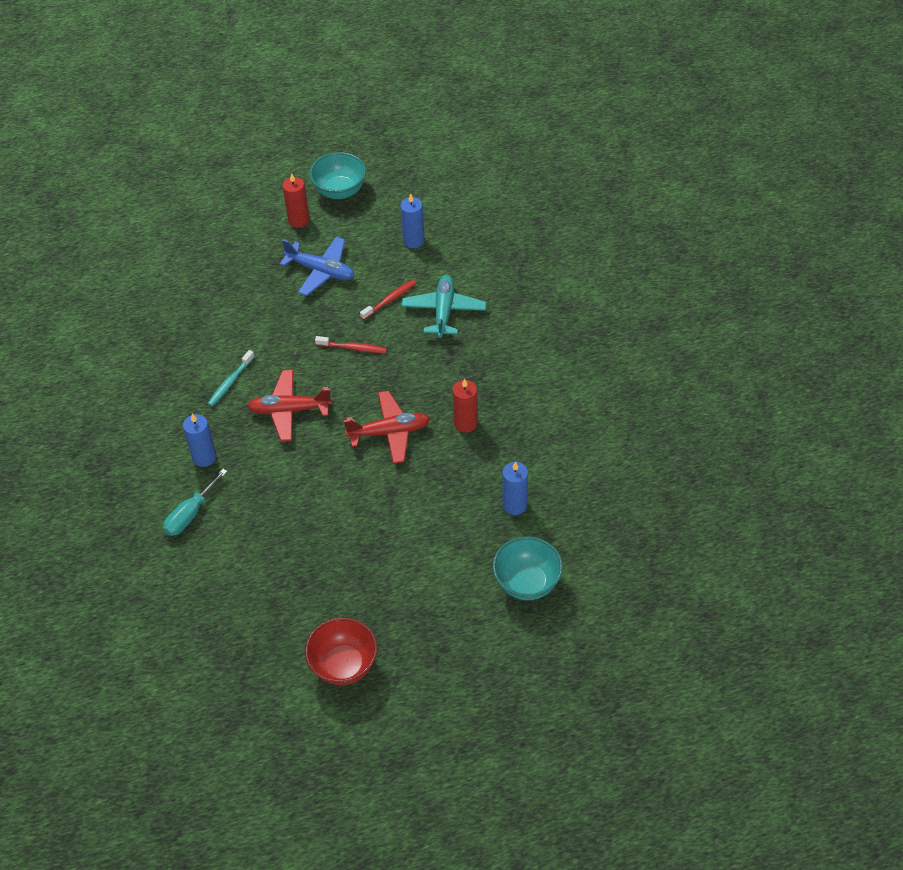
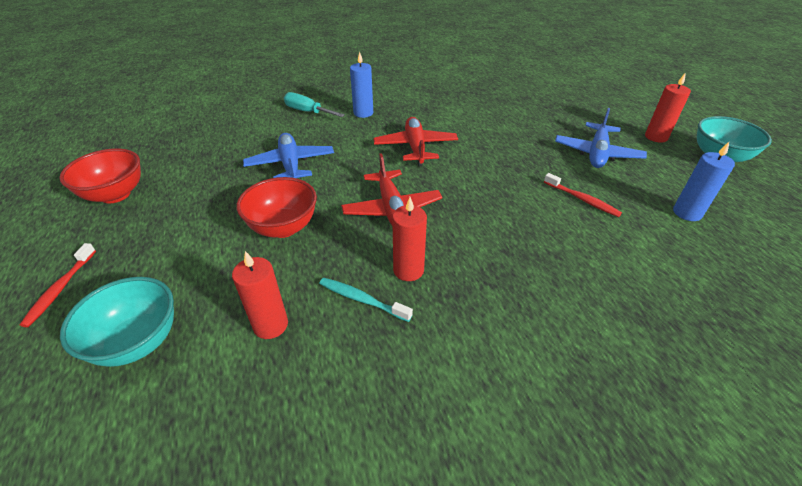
camera: 85 degrees right, 10 degrees down
(230, 382) = (443, 118): turquoise toothbrush -> turquoise toothbrush (362, 300)
(308, 517) = (291, 165): none -> blue plane
(352, 348) = (502, 178): red toothbrush -> red toothbrush (61, 288)
(408, 511) = (283, 227): none -> red bowl
(444, 311) = (586, 243): turquoise plane -> none
(514, 505) = (270, 325): blue candle -> red candle

